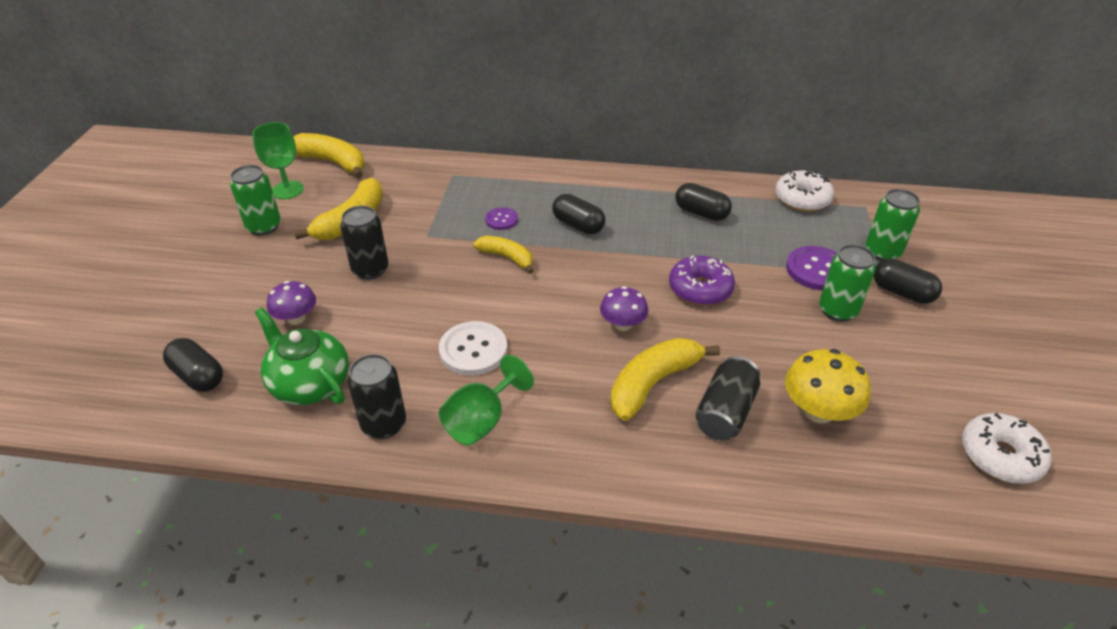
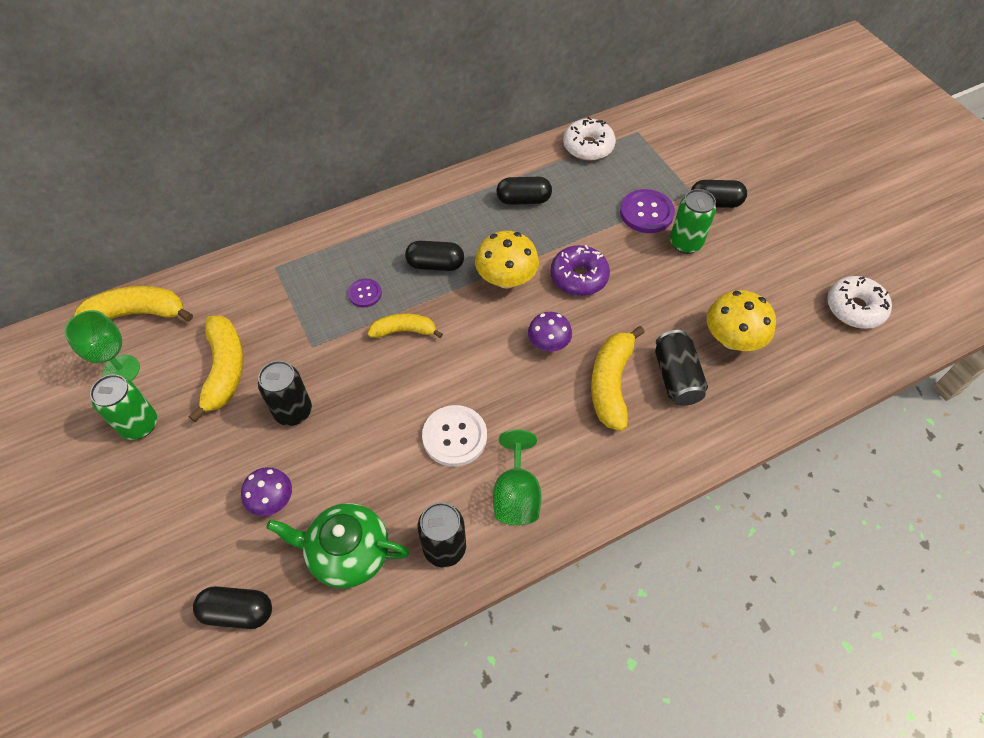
camera: 35 degrees left, 15 degrees up
(630, 261) = (506, 279): none -> yellow mushroom
(882, 252) = (678, 171): green can -> none

